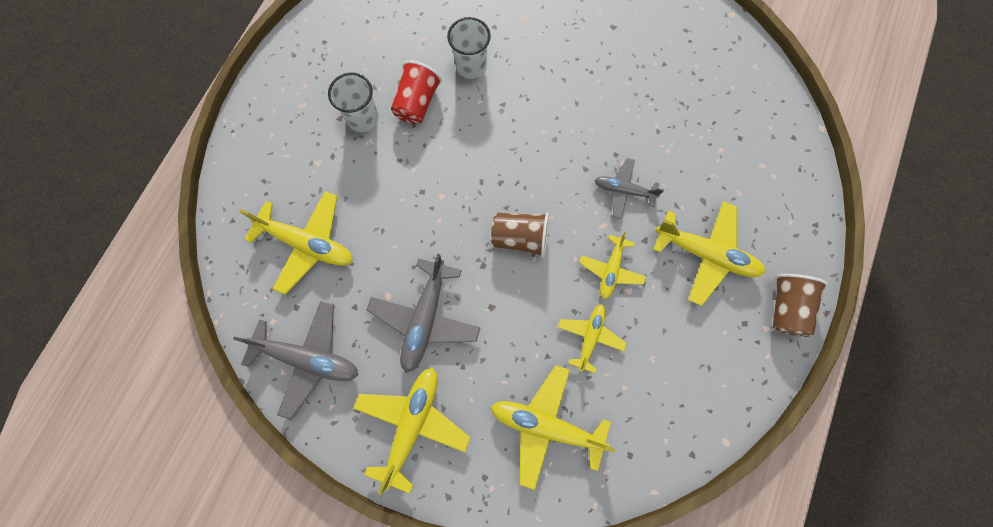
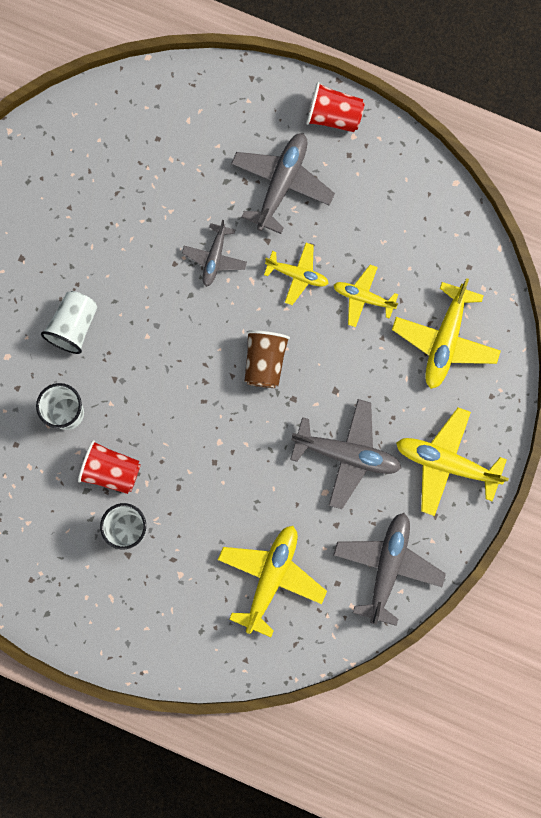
camera: 90 degrees left, 5 degrees up
(551, 70) = (74, 326): none -> white cup
(706, 254) = (281, 184): yellow plane -> grey plane
(786, 307) = (333, 116): brown cup -> red cup

